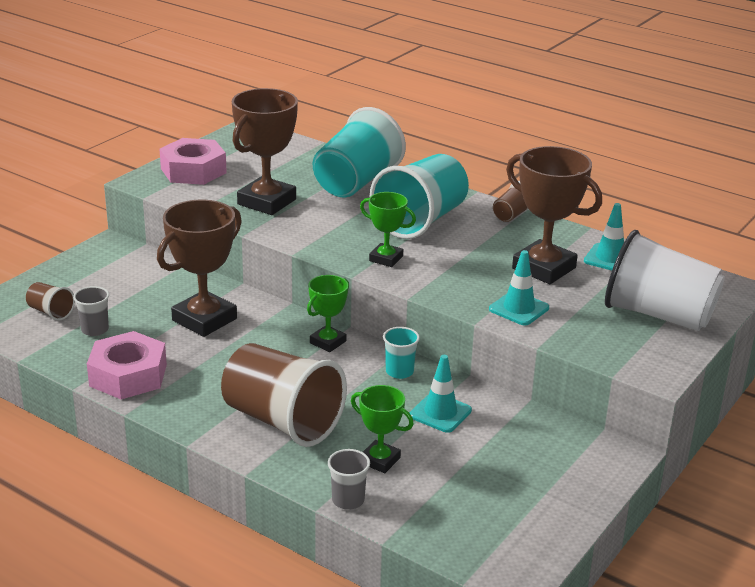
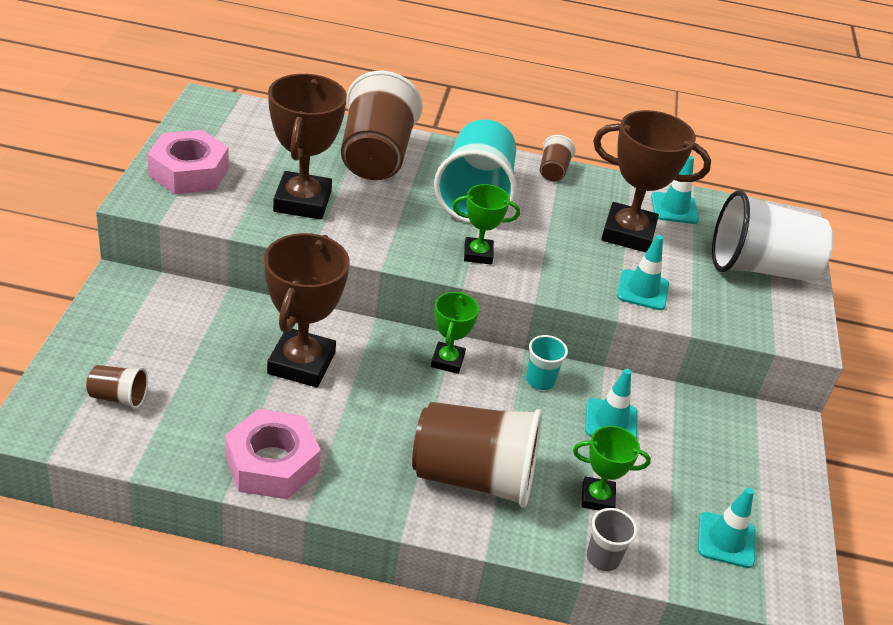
camera: 30 degrees left, 10 degrees up
(95, 330) = (189, 409): grey cup -> none
(356, 182) = (375, 156): turquoise cup -> brown cup
(476, 518) = (726, 540): none -> turquoise traffic cone

